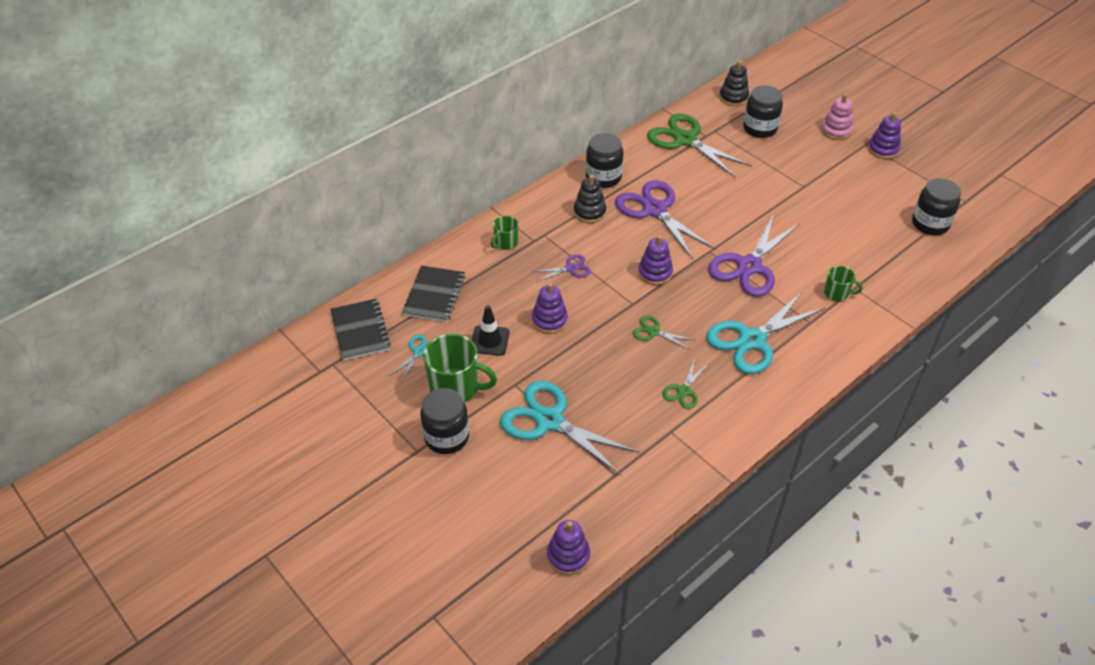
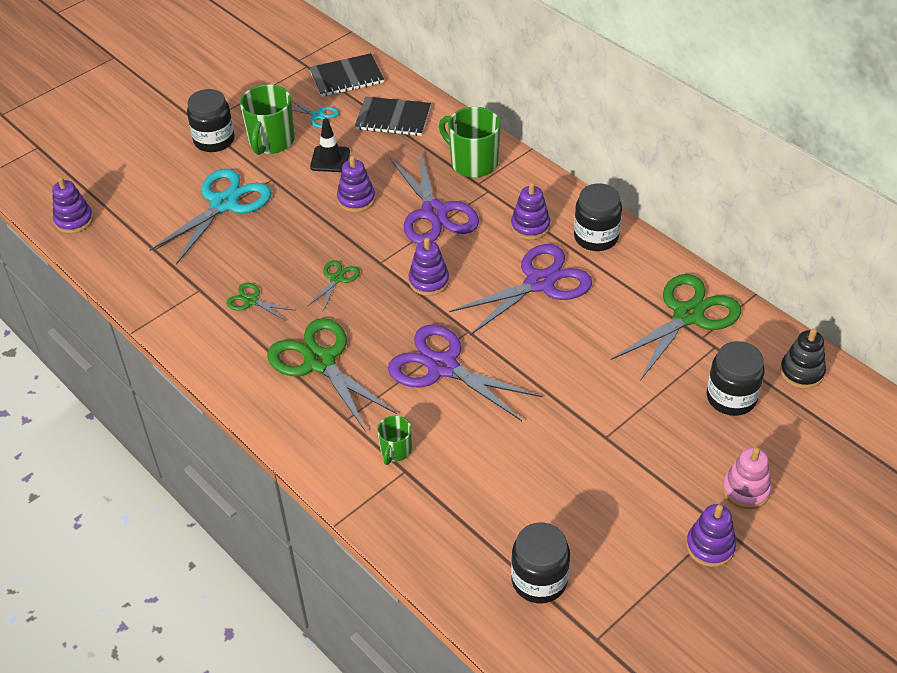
camera: 90 degrees right, 0 degrees up
(505, 243) = (473, 162): green mug -> green mug, size x1.84
(571, 268) = (434, 213): purple scissors -> purple scissors, size x2.10
(589, 212) = (530, 226): black stacking toy -> purple stacking toy
(752, 340) = (320, 361): turquoise scissors -> green scissors

